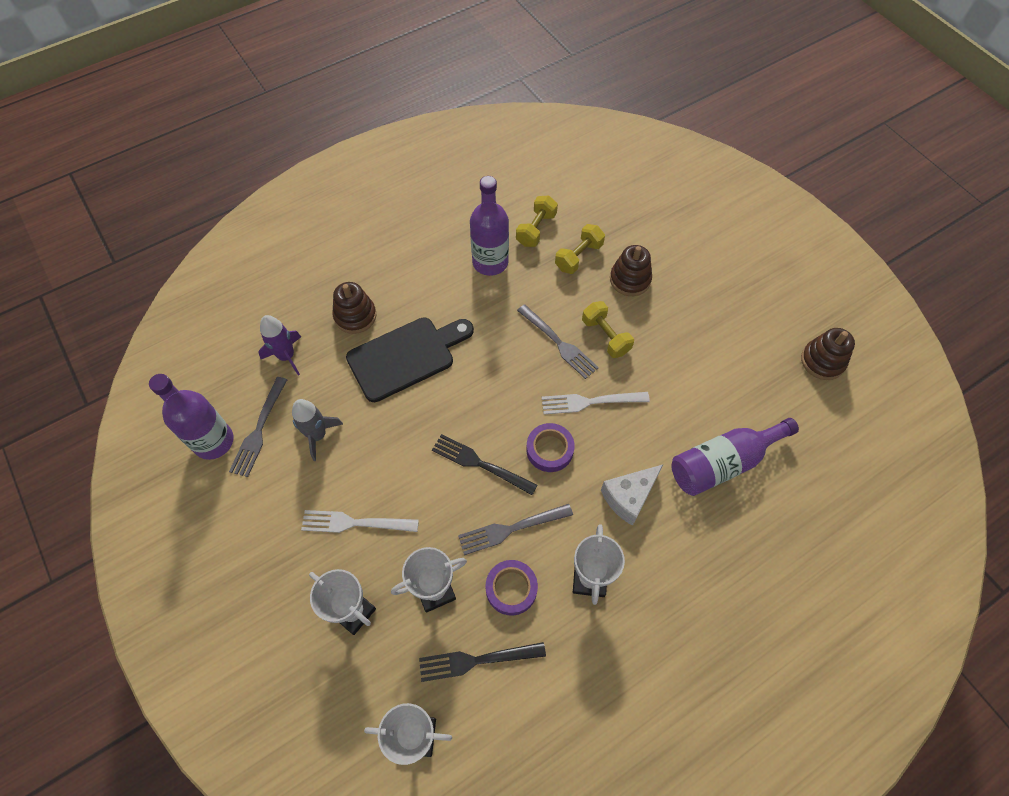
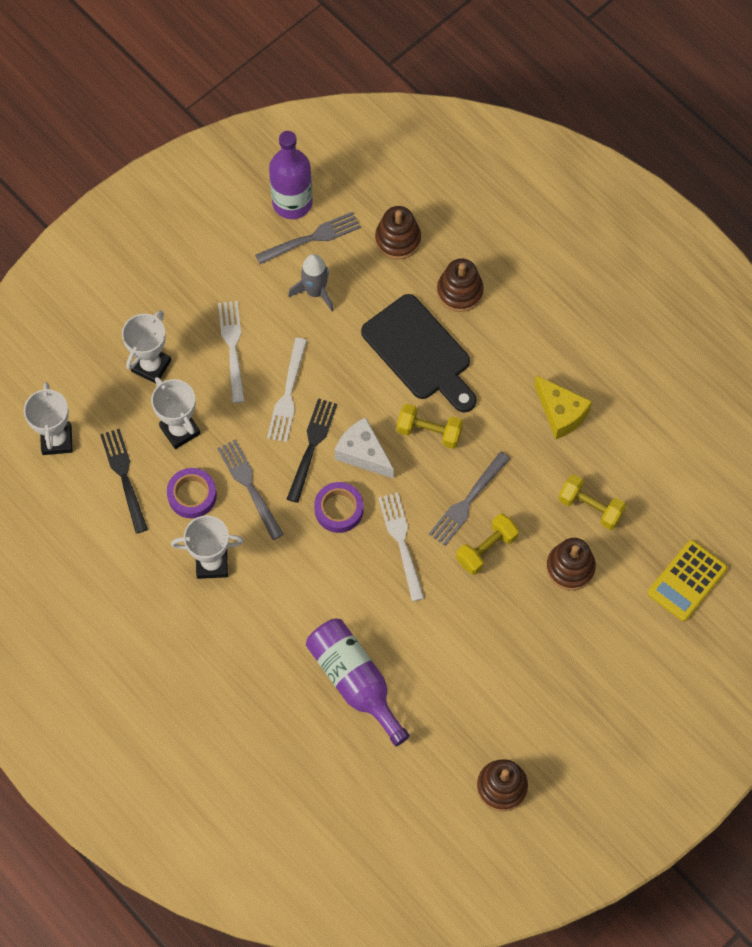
camera: 80 degrees right, 5 degrees up
(259, 429) = (311, 238): grey fork -> grey fork turned 150 degrees clockwise
(286, 356) = (398, 239): purple rocket -> brown stacking toy
(420, 477) = (288, 394): none -> white fork
(490, 262) = (561, 413): purple bottle -> yellow cheese
(536, 229) = (620, 455): yellow dumbbell -> yellow dumbbell (429, 432)
(629, 497) = (300, 591): white cheese -> white cheese (363, 453)
(650, 206) = (687, 581): none -> yellow calculator

